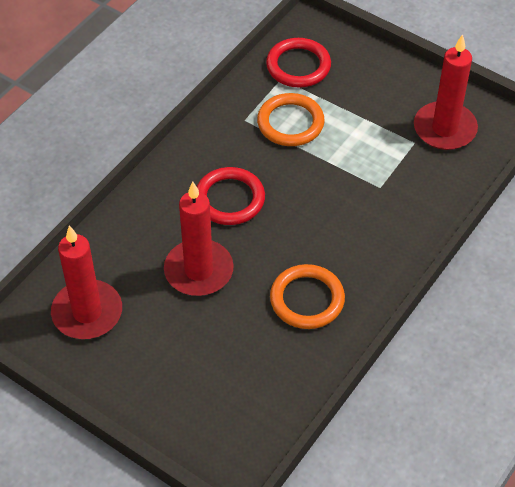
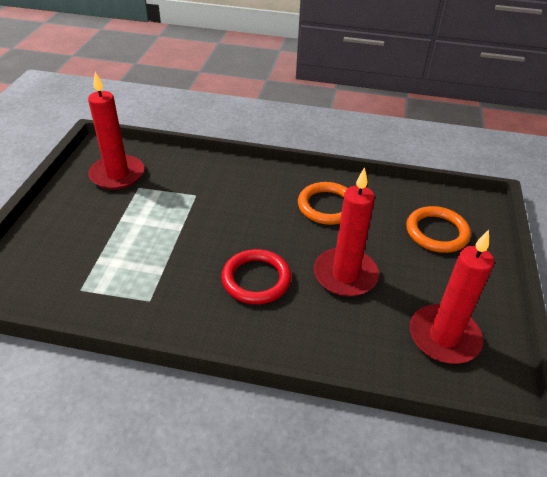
camera: 115 degrees left, 10 degrees down
(290, 123) = (142, 265): orange ring -> orange ring (437, 232)
(298, 66) = (58, 281): red ring -> none

